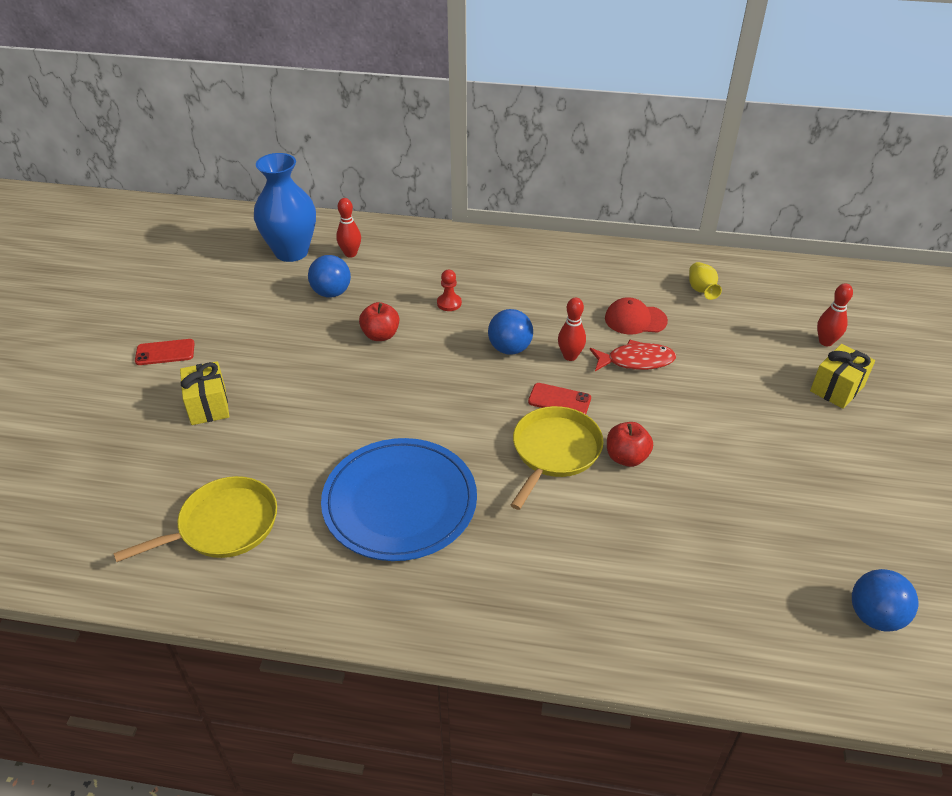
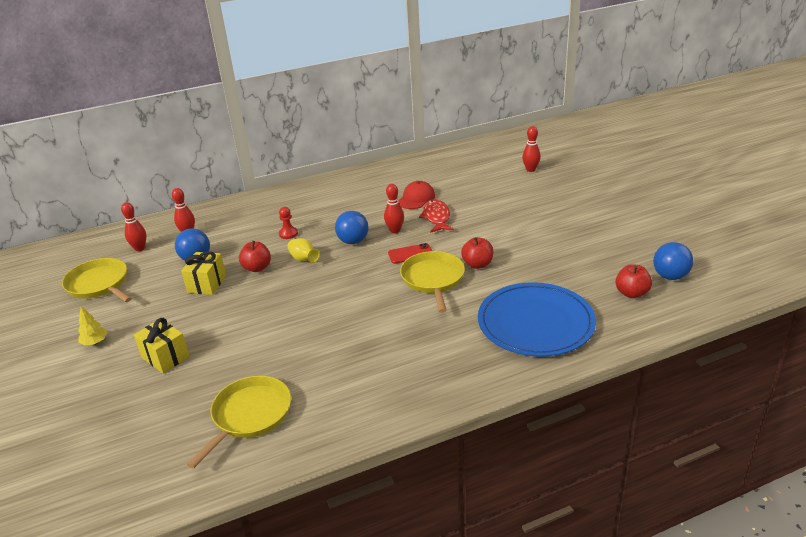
camera: 30 degrees left, 10 degrees down
(165, 352) = (95, 342): red phone -> yellow tree
(222, 281) = (99, 284): none -> yellow pan
(291, 252) = (139, 248): blue vase -> red bowling pin
(400, 502) = (362, 346): blue plate -> blue plate (535, 323)
(635, 319) = (416, 198): red cap -> red cap turned 150 degrees clockwise
(636, 361) = (436, 217): red fish -> red fish turned 60 degrees counterclockwise
(701, 290) = (440, 171): yellow vase -> yellow vase (303, 259)
(792, 612) = (631, 293): none -> red apple
(837, 389) = (557, 188): yellow gift -> yellow gift (207, 284)

